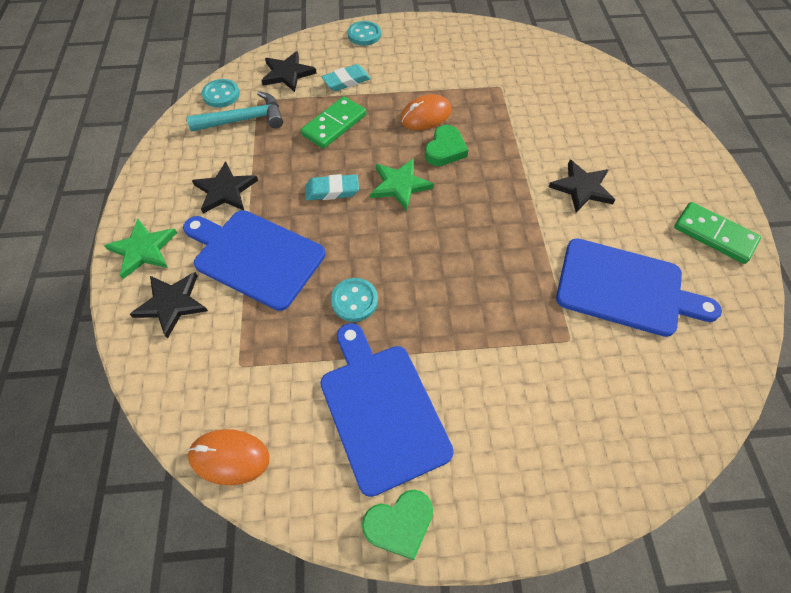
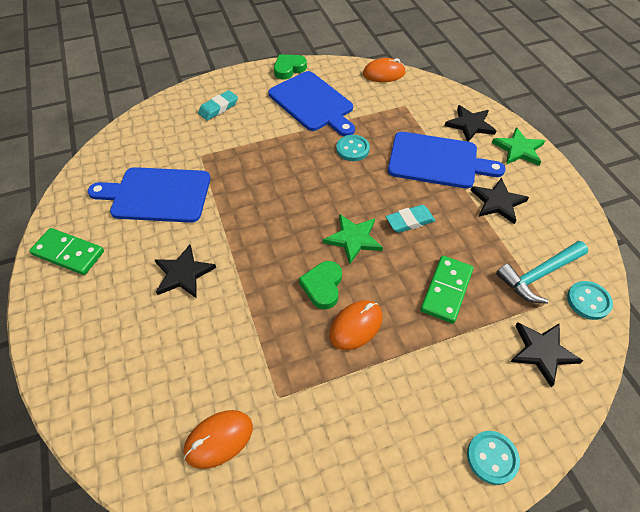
camera: 165 degrees right, 5 degrees down
(346, 81) = (467, 357): turquoise eraser -> turquoise eraser (218, 108)
(546, 74) = (219, 439): none -> orange mouse

